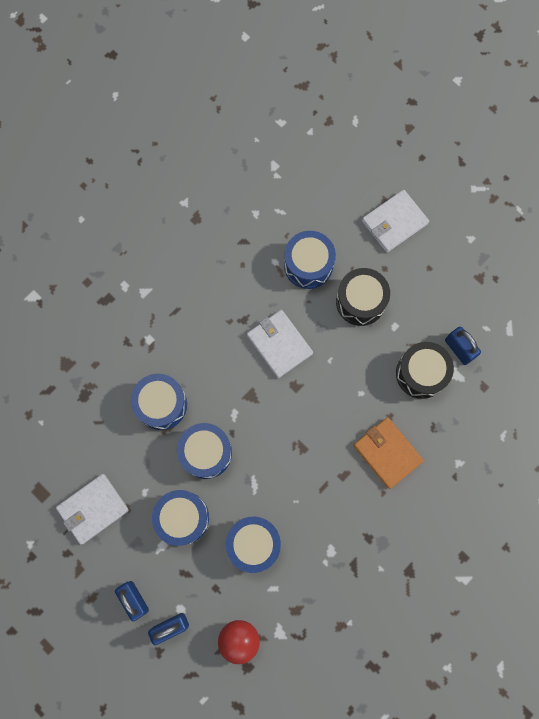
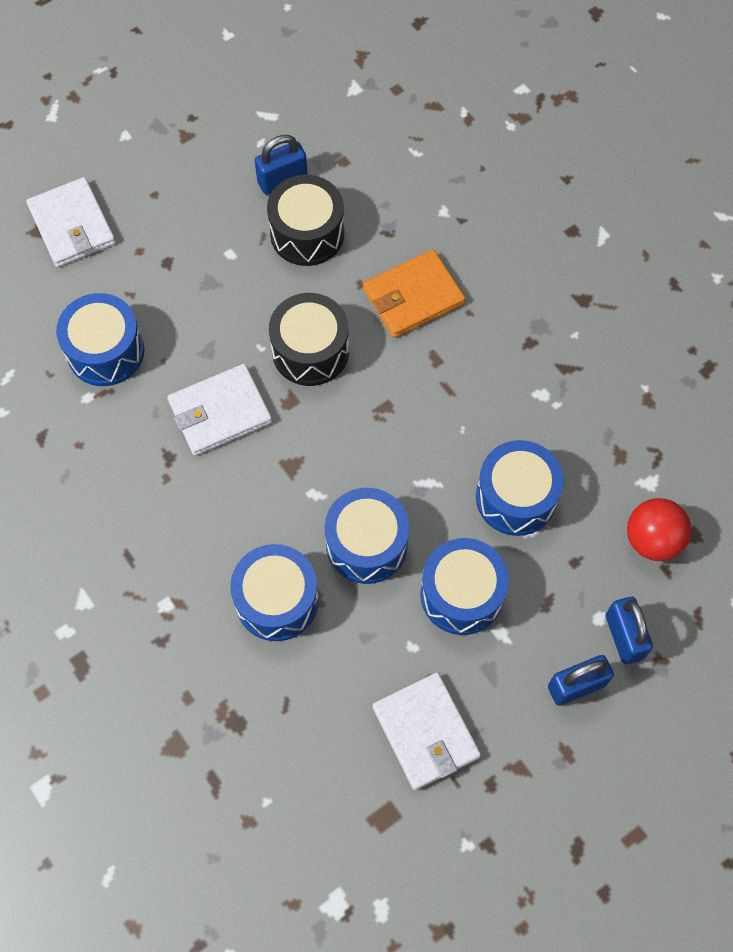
camera: 80 degrees left, 10 degrees down
(360, 301) = (181, 291): black drum -> black drum (310, 351)

